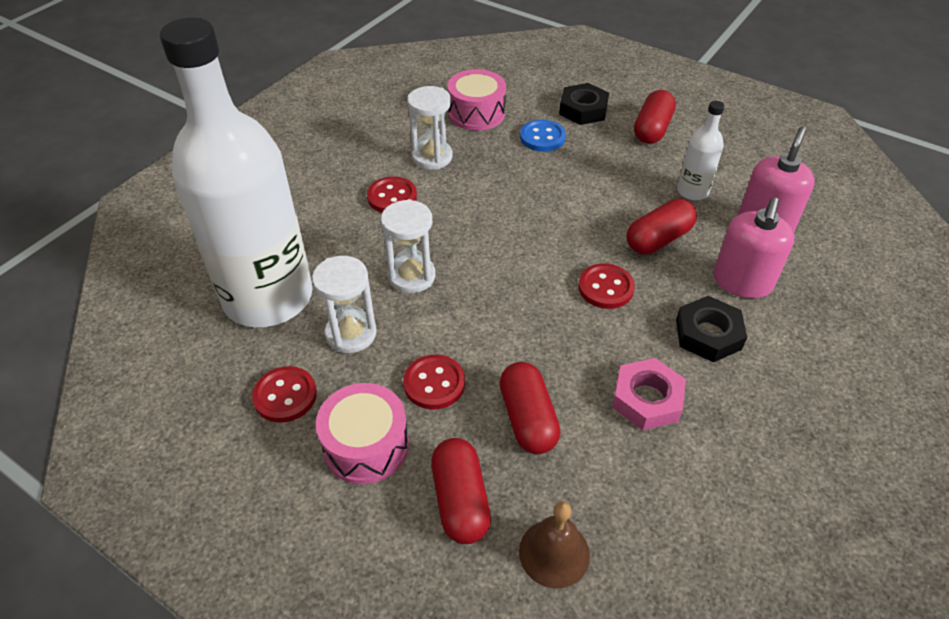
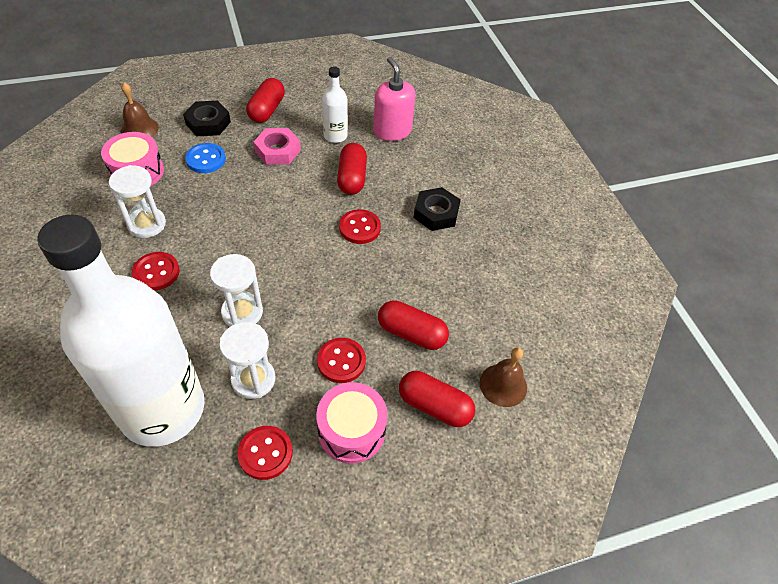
camera: 55 degrees left, 5 degrees up
(520, 82) = (139, 129): none -> brown bell
(647, 399) = (450, 271): pink nut -> pink nut (278, 151)
(652, 129) = (267, 110): red capsule -> red capsule turned 45 degrees clockwise
(742, 282) = (418, 172): pink soap dispenser -> none

